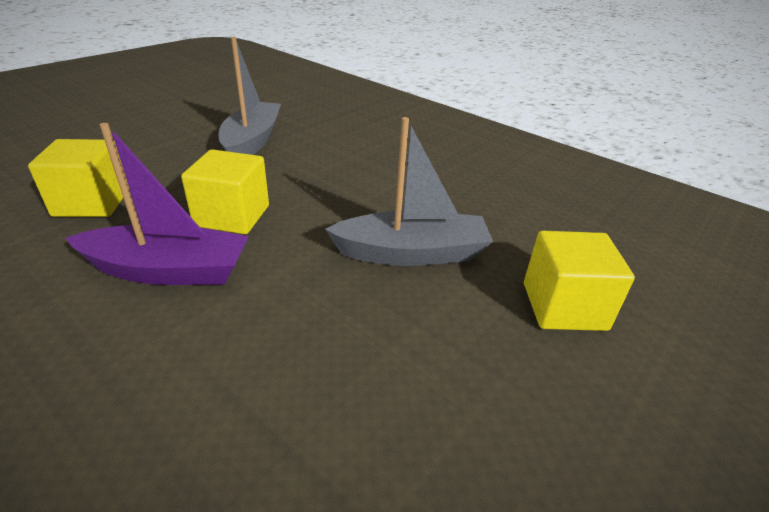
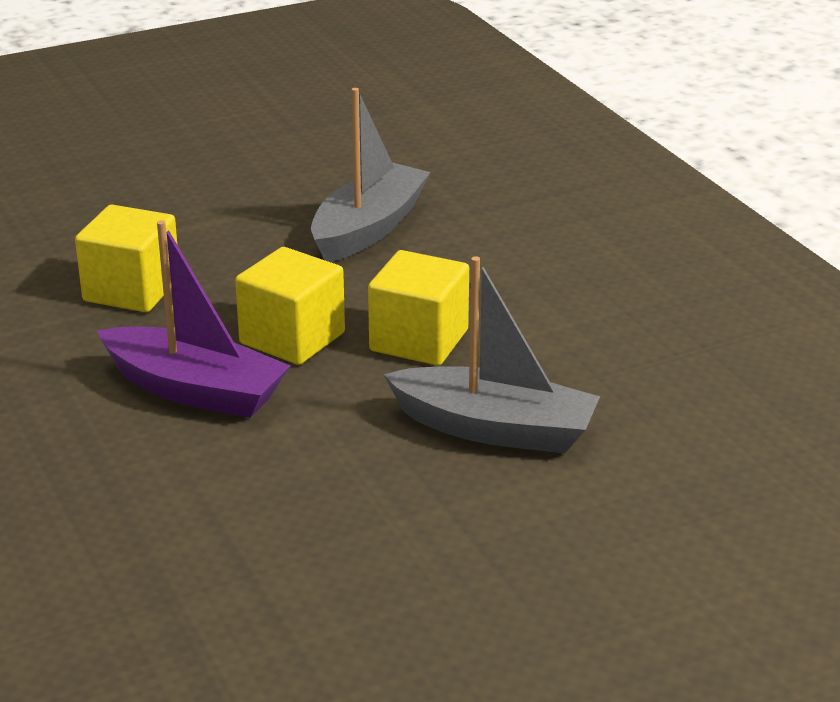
camera: 25 degrees right, 5 degrees down
(564, 306) = (642, 528): yellow cube -> yellow cube (419, 340)

